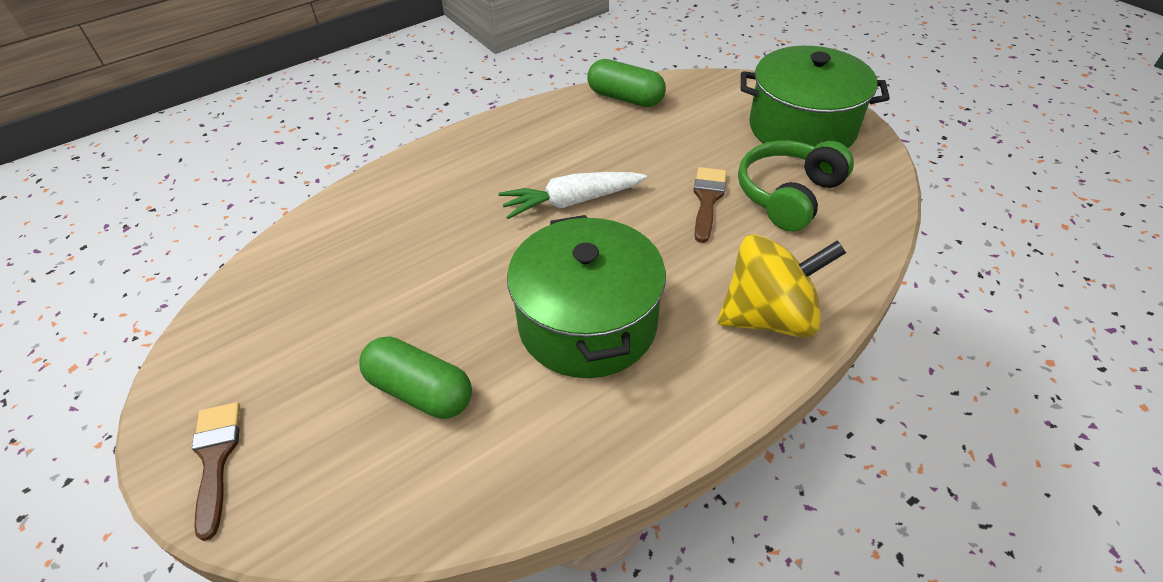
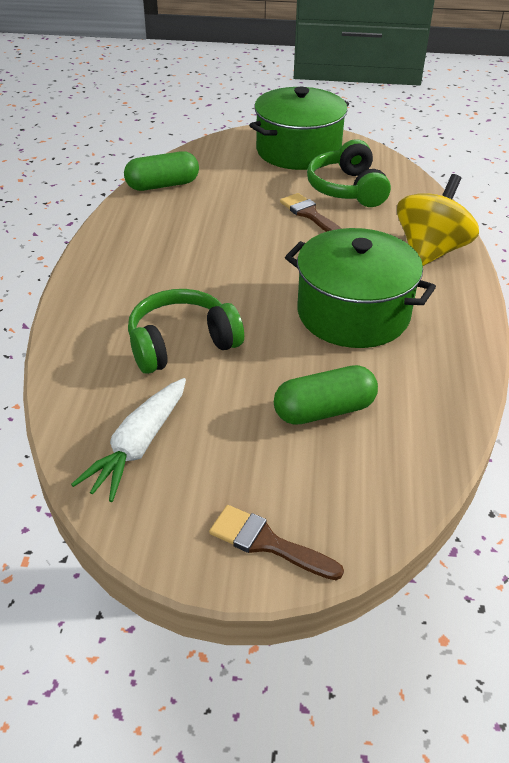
camera: 50 degrees left, 5 degrees down
(423, 247) = (182, 344): none -> green headphones
(571, 202) = (233, 261): white carrot -> white carrot (138, 446)

